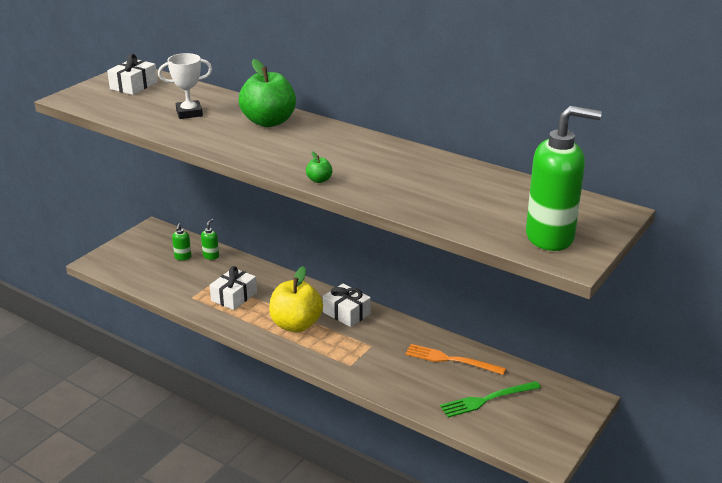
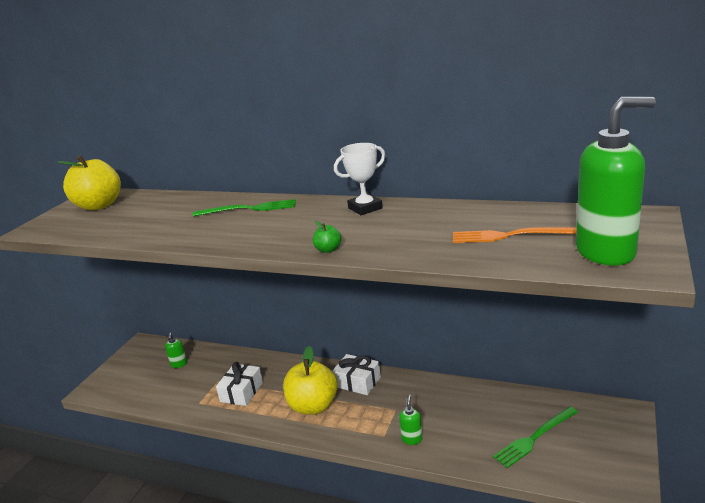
camera: 10 degrees left, 5 degrees down
(134, 86) = (99, 205): white gift -> yellow apple
(189, 113) = (164, 217): white trophy -> white trophy (365, 208)
(211, 256) = (206, 357): green soap dispenser -> green soap dispenser (412, 439)
(269, 122) = (249, 209): green apple -> green fork
(451, 360) = (478, 405): orange fork -> orange fork (511, 235)

